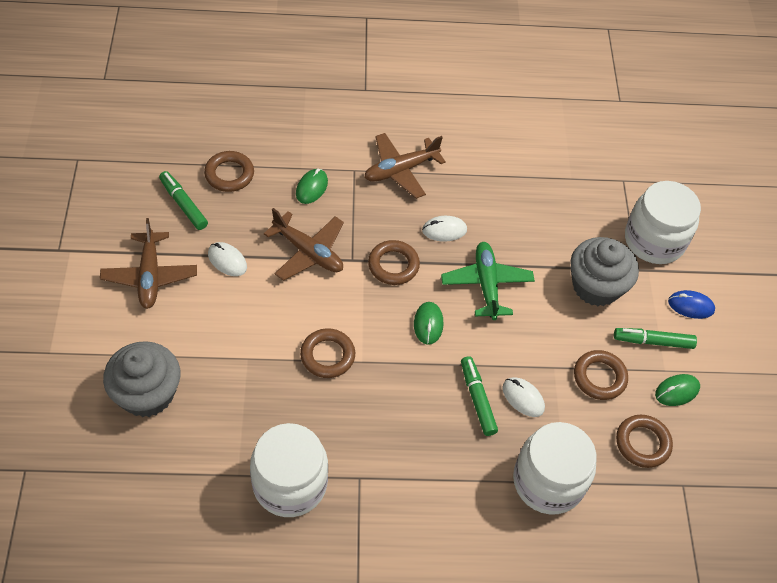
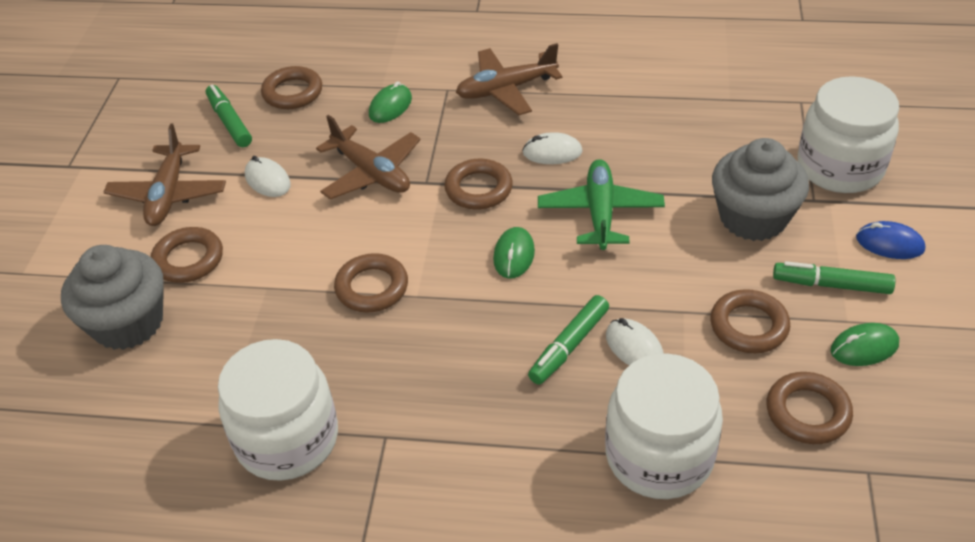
camera: 15 degrees right, 10 degrees down
(181, 336) = (188, 259): none -> brown ring
(477, 399) = (569, 346): green marker -> green marker turned 135 degrees counterclockwise

